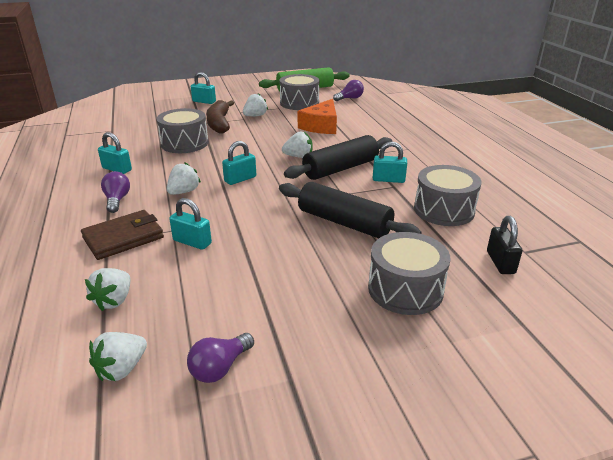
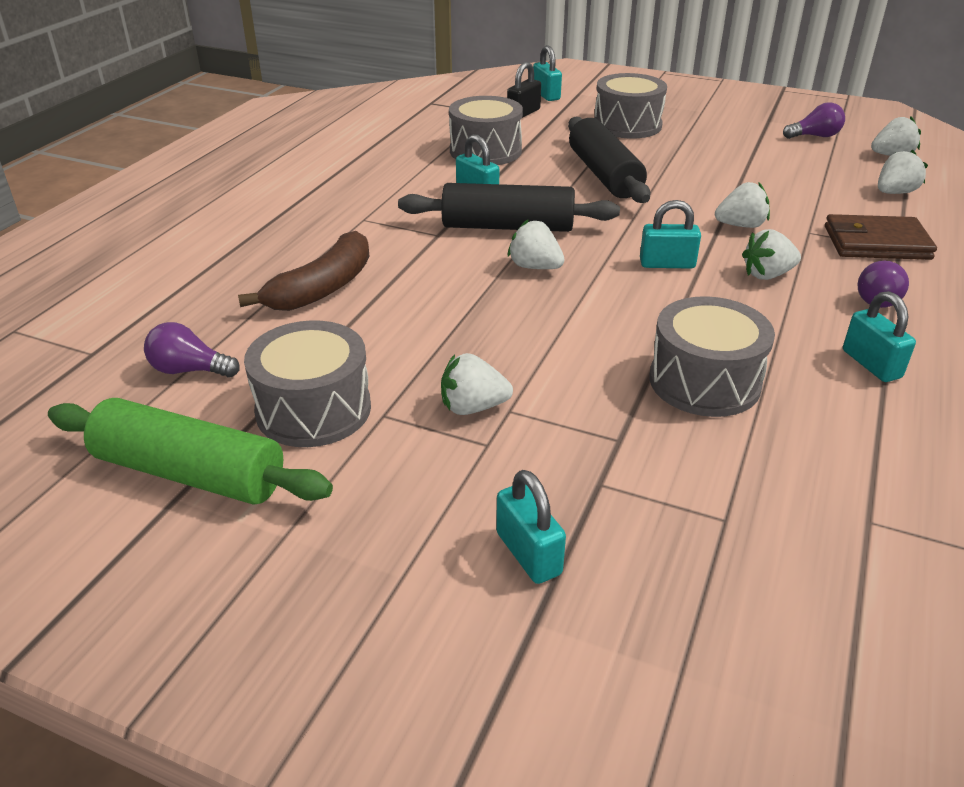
camera: 140 degrees left, 5 degrees up
(192, 242) = (791, 212): turquoise padlock -> turquoise padlock (546, 95)
(219, 123) = (579, 417): brown banana -> brown banana (323, 288)
(219, 217) = (740, 225): none -> white strawberry
(321, 126) = (396, 314): orange cheese -> none

